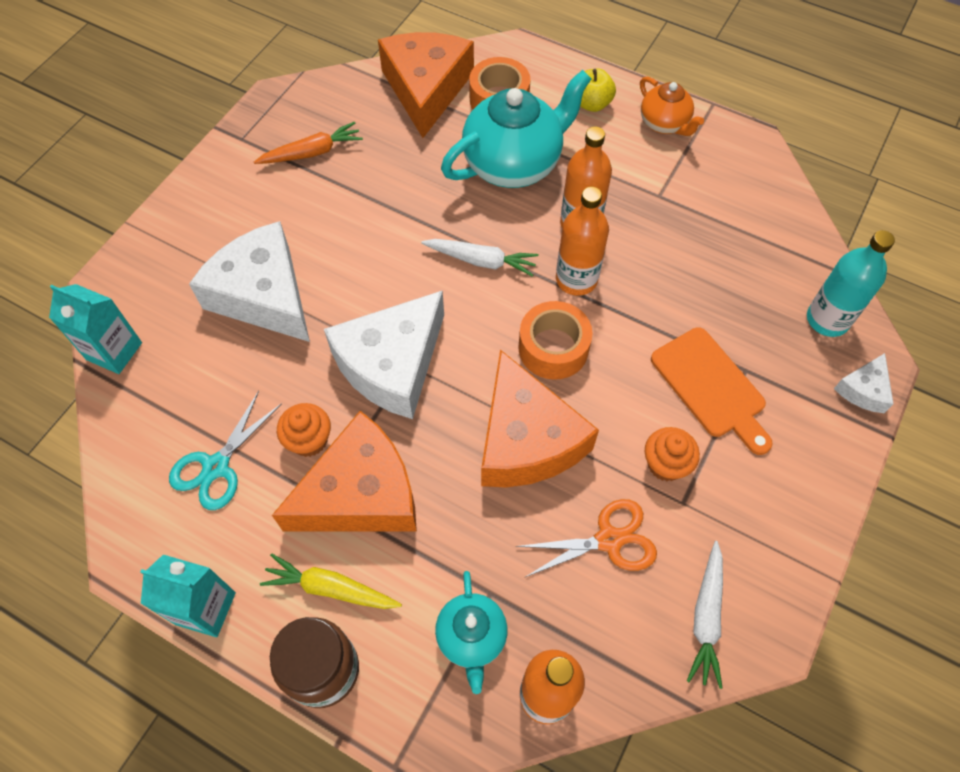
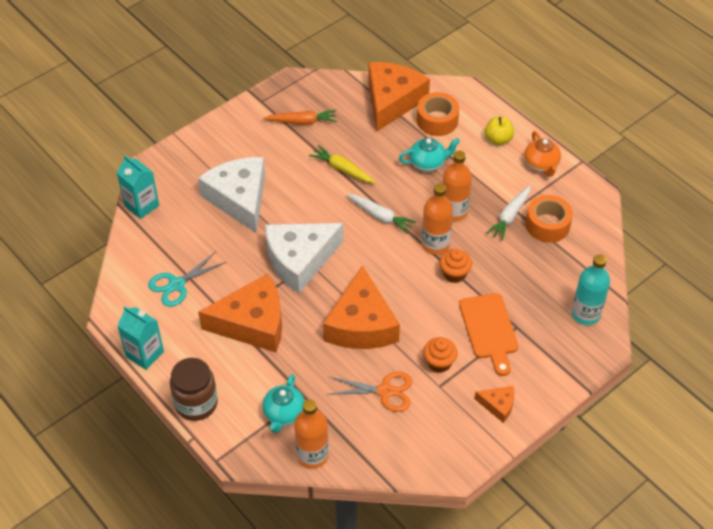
camera: 20 degrees right, 10 degrees down
(309, 440) = (234, 286): orange cupcake -> orange cupcake (454, 274)
(330, 588) = (216, 365): yellow carrot -> yellow carrot (342, 169)
(513, 164) = (428, 163): turquoise teapot -> turquoise teapot, size x0.54
(553, 348) = (401, 279): orange tape -> orange tape (547, 225)
(706, 617) = (422, 447): white carrot -> white carrot (510, 216)
(780, 505) = (498, 405): none -> orange cheese
(863, 390) = (586, 360): white cheese -> none

